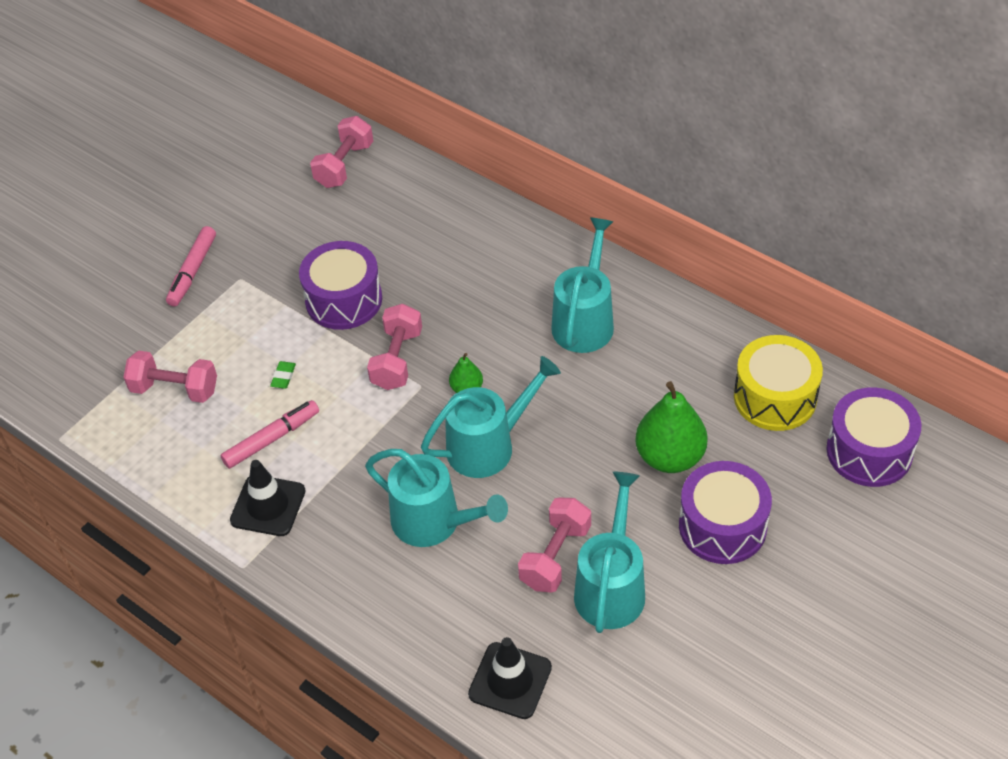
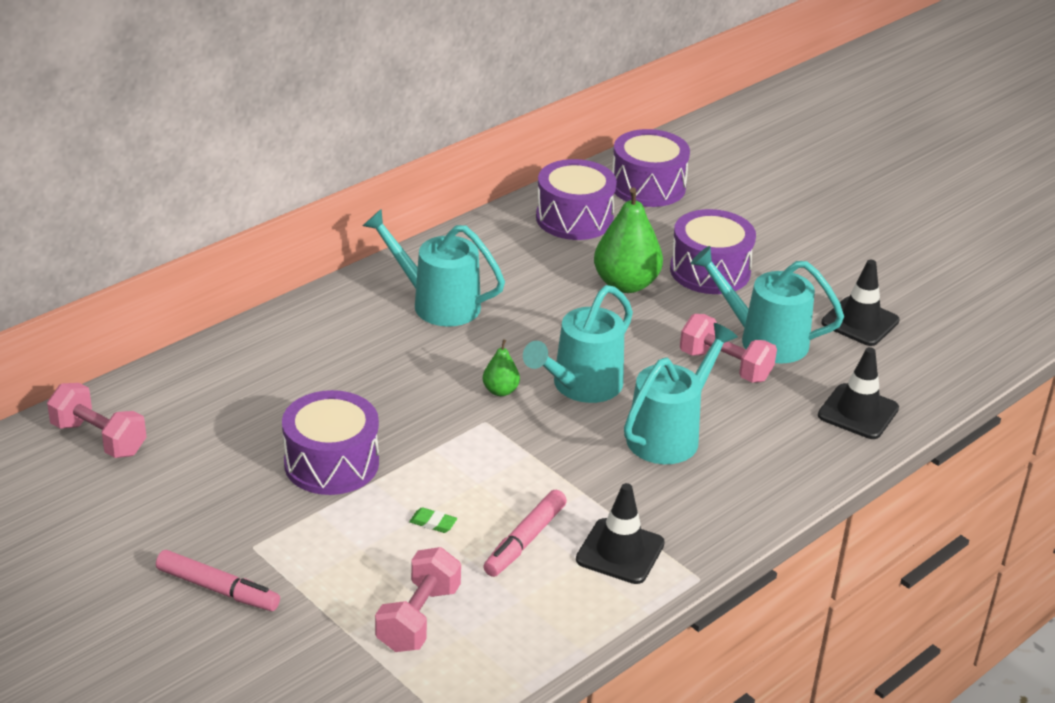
camera: 85 degrees left, 15 degrees down
(271, 439) = (525, 540): pink marker -> pink marker turned 120 degrees counterclockwise
(397, 359) = (441, 433): pink dumbbell -> none
(489, 445) = (581, 386): turquoise watering can -> turquoise watering can turned 120 degrees counterclockwise
(675, 676) = (860, 322): none -> black traffic cone
(775, 397) = (574, 218): yellow drum -> purple drum

